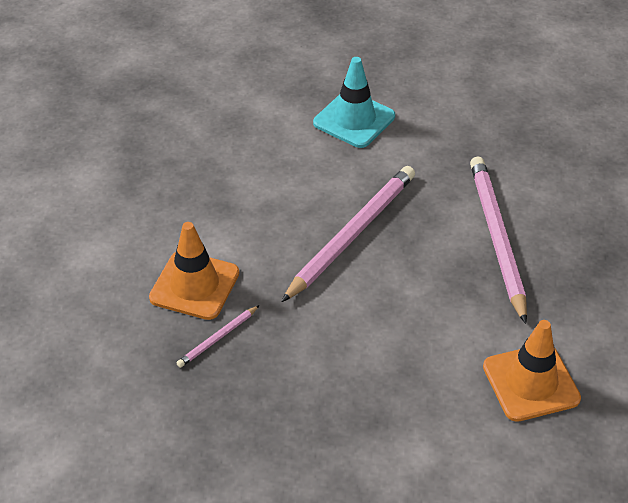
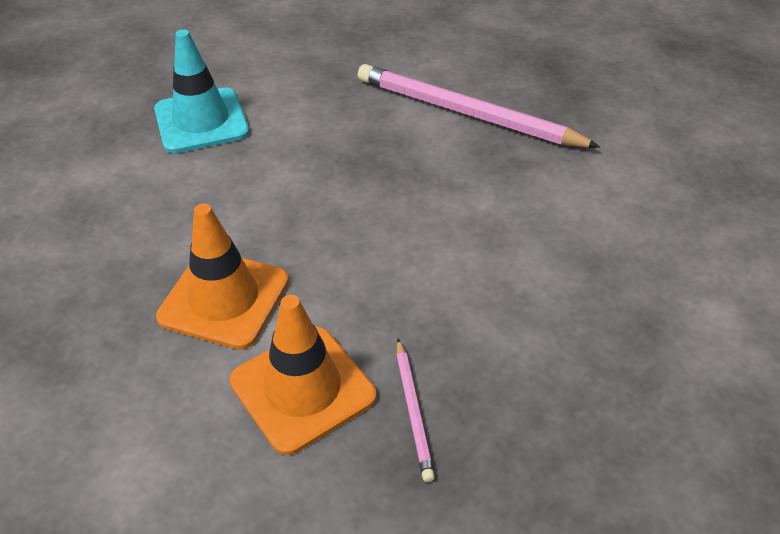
camera: 55 degrees left, 0 degrees up
(351, 234) = (362, 206): pink pencil -> none
(531, 382) = (670, 185): orange traffic cone -> orange traffic cone (224, 299)

